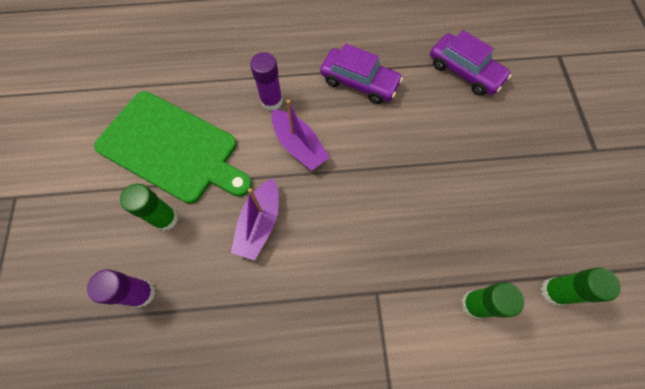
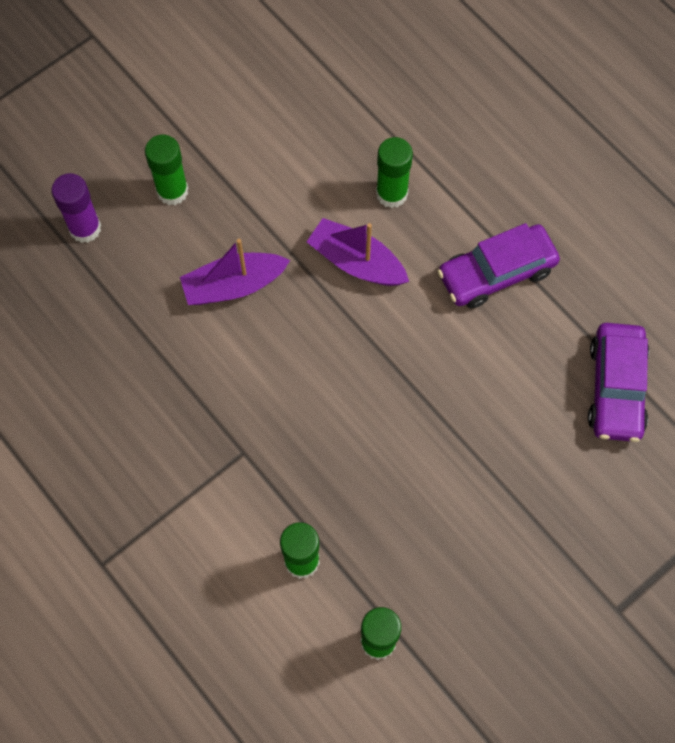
camera: 55 degrees right, 0 degrees up
(172, 148) = (253, 136): green cutting board -> none
(271, 101) = (391, 193): purple glue stick -> green glue stick
(299, 145) = (356, 262): purple boat -> purple boat turned 105 degrees clockwise
(359, 82) = (496, 272): purple car -> purple car turned 75 degrees clockwise

